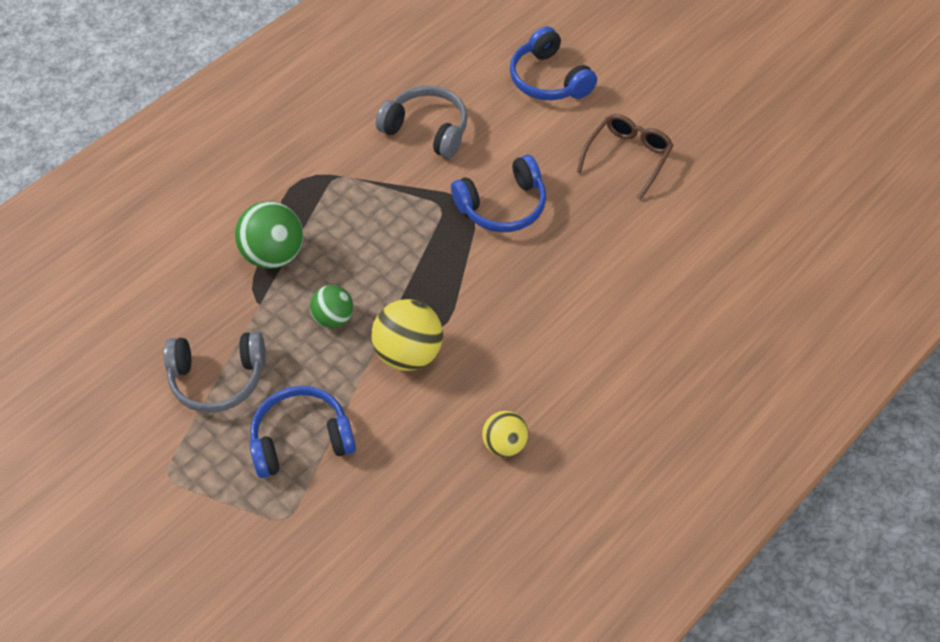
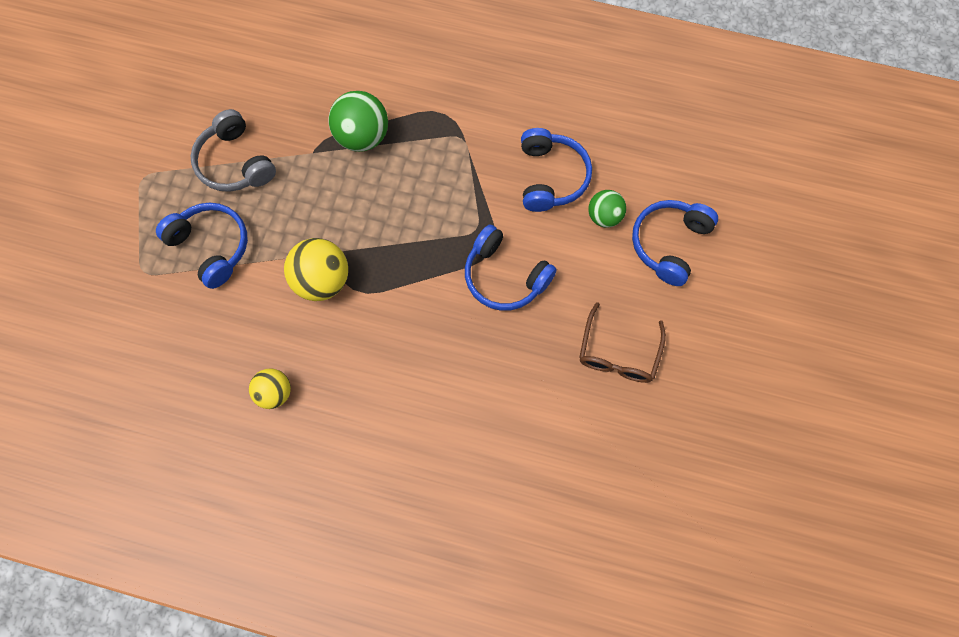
camera: 60 degrees right, 15 degrees up
(333, 318) = (326, 210): green ball -> green ball (604, 216)
(427, 129) = (551, 177): grey headphones -> blue headphones
(627, 158) = (618, 352): brown glasses -> brown glasses turned 105 degrees clockwise

